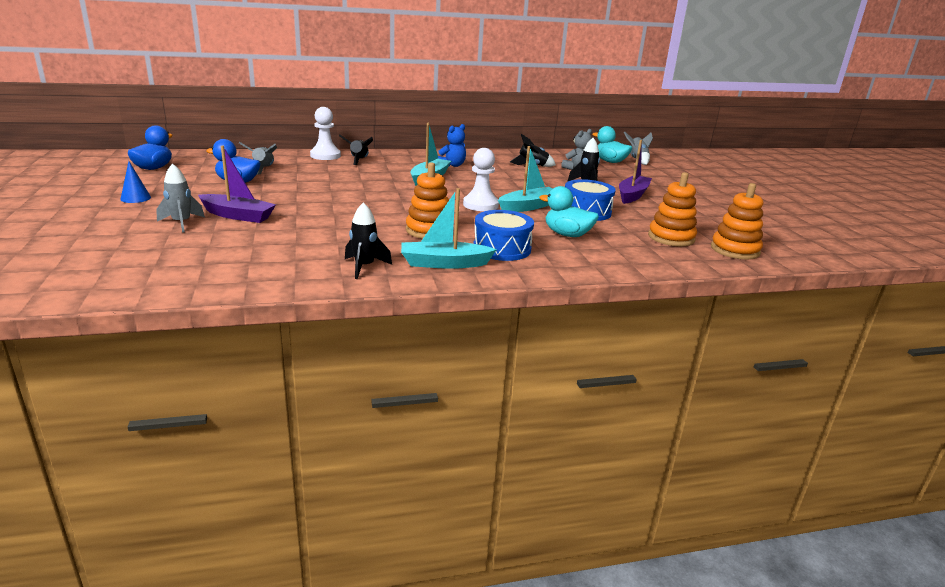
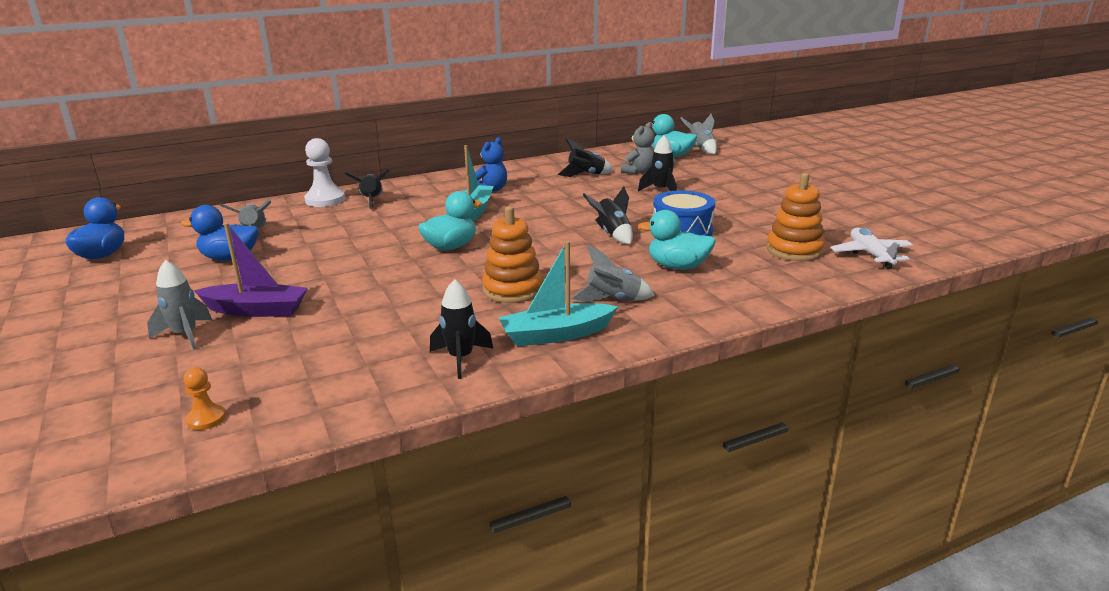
camera: 10 degrees left, 0 degrees up
(135, 198) = (100, 306): blue cone -> none
(168, 273) = (206, 419): none -> orange pawn
(399, 197) = (451, 247): none -> turquoise duck
(480, 205) = (555, 241): white pawn -> none
(502, 248) = (613, 300): blue drum -> grey rocket
(528, 207) = (612, 234): turquoise boat -> black rocket
(632, 195) = (721, 199): purple boat -> none
(735, 250) = (871, 255): orange stacking toy -> white plane

